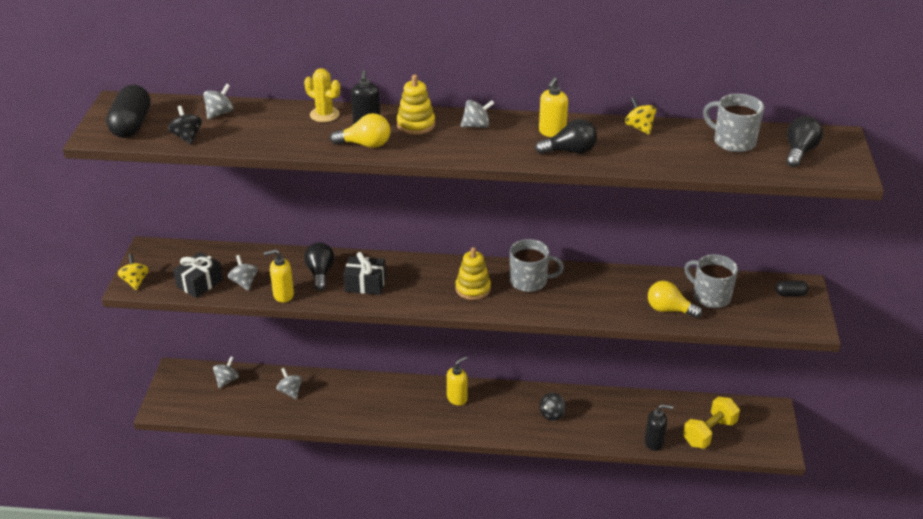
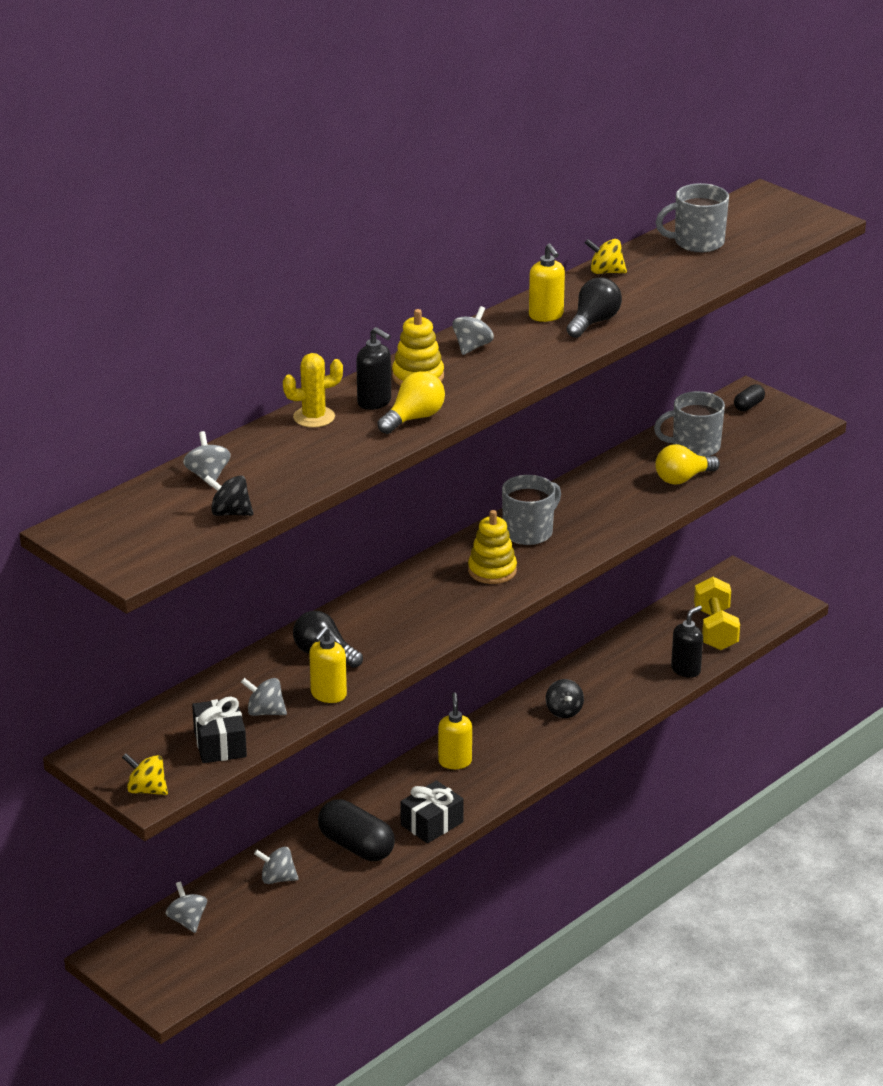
camera: 50 degrees left, 5 degrees down
(131, 125) = (144, 538): black capsule -> black capsule (356, 846)
(365, 284) = (386, 633): black gift -> black gift (432, 823)
(799, 152) = (758, 223): black light bulb -> none

